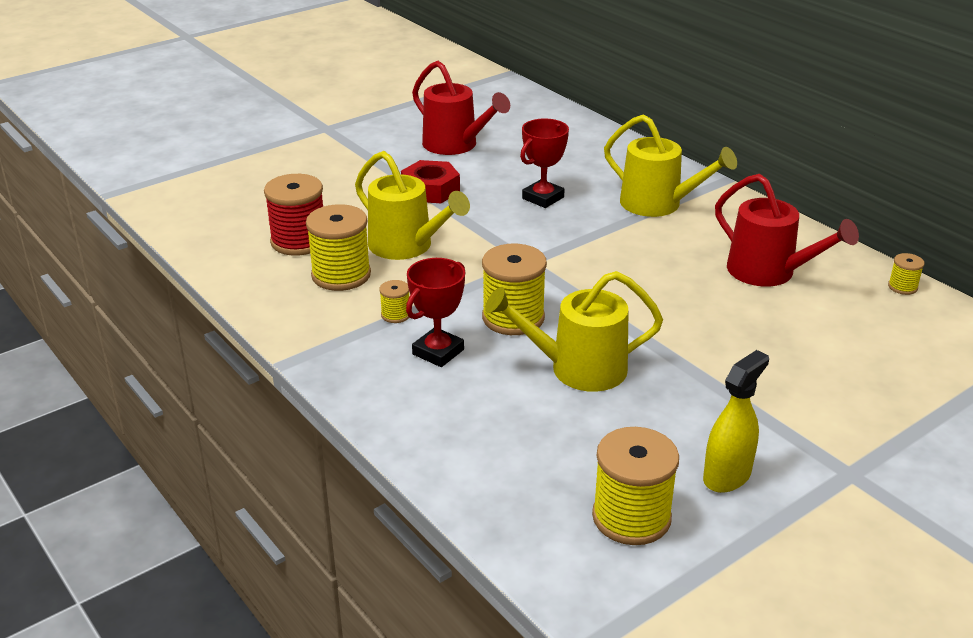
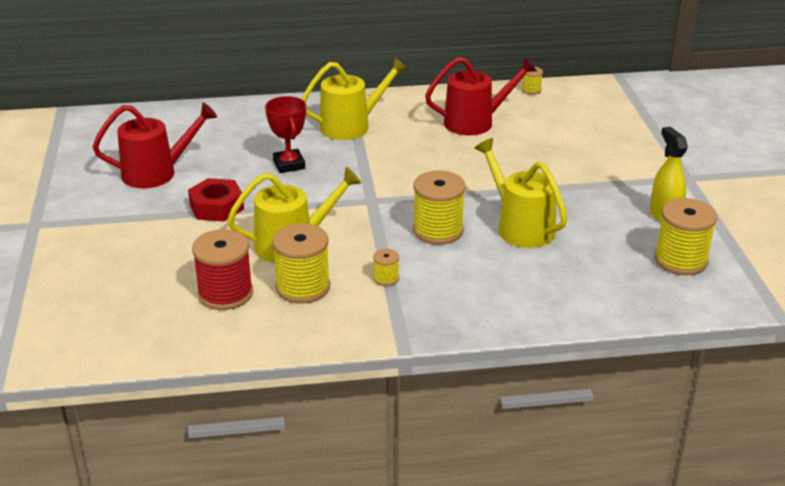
camera: 60 degrees left, 0 degrees up
(438, 352) = (452, 275): red trophy -> none
(577, 369) = (520, 227): yellow watering can -> yellow watering can turned 120 degrees clockwise

